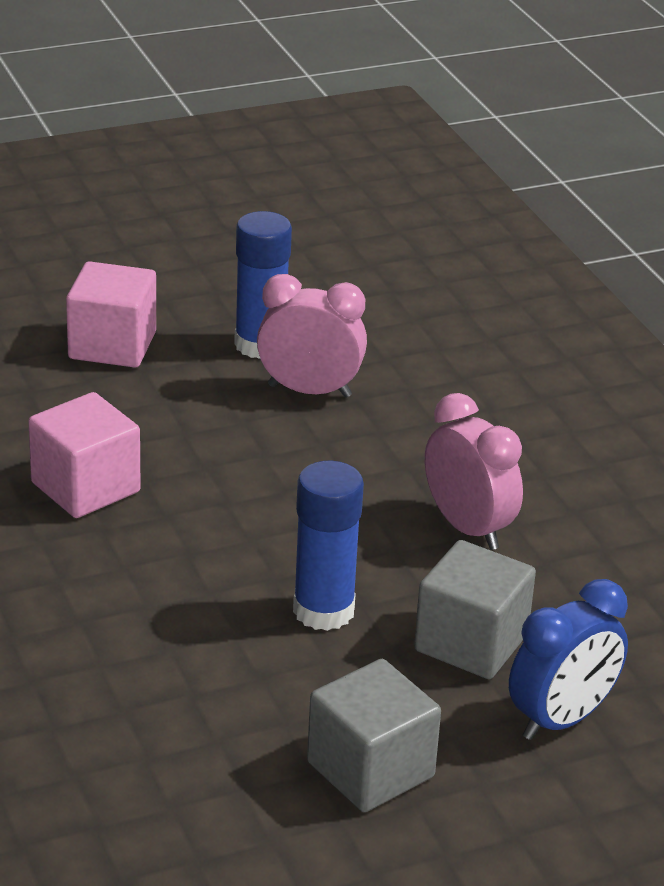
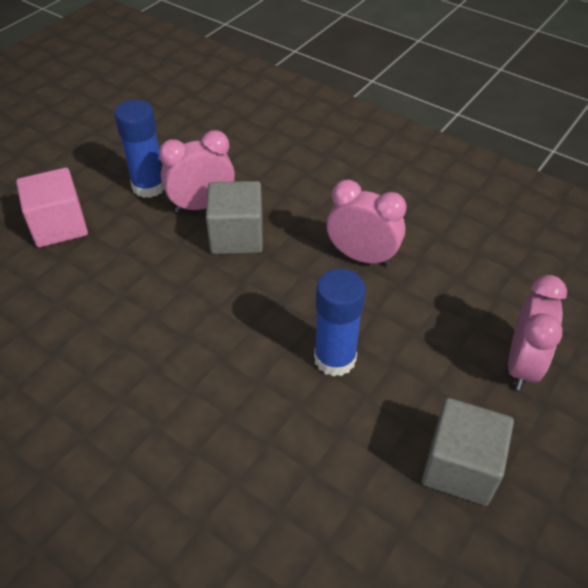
camera: 30 degrees left, 15 degrees up
(85, 487) = (119, 341): pink cube -> none
(471, 643) = (431, 336): grey cube -> grey cube (237, 236)
(561, 719) = (521, 364): blue clock -> pink clock

